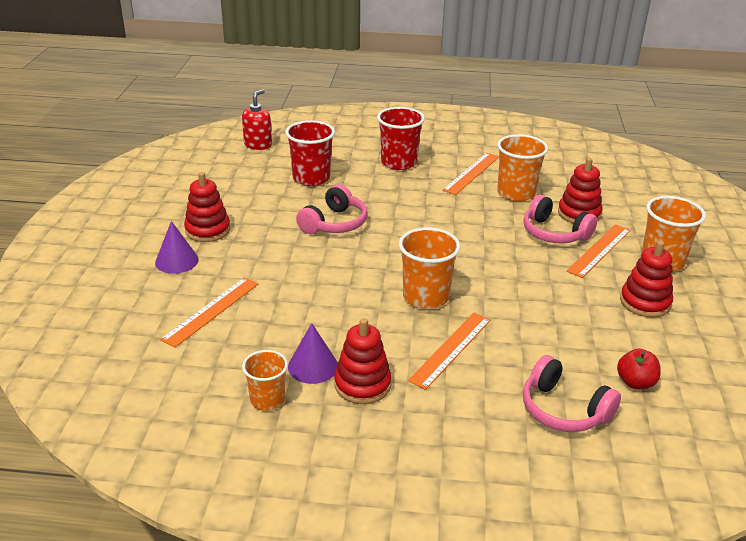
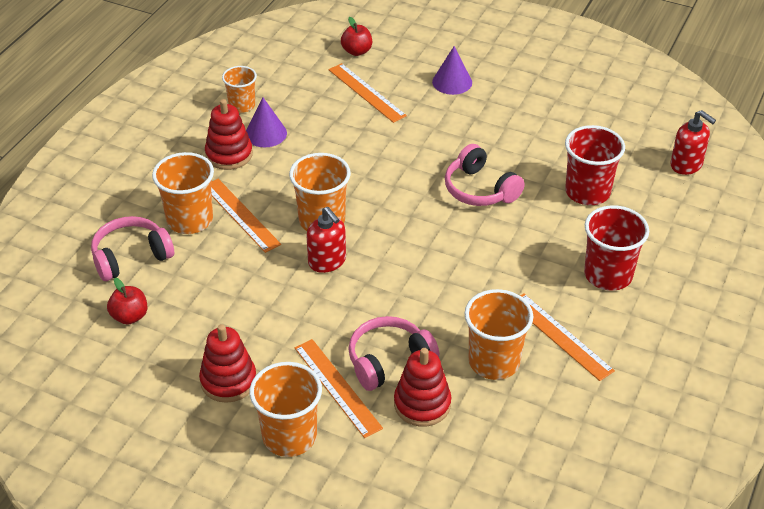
camera: 110 degrees right, 10 degrees up
(131, 334) = (357, 51): none -> red apple
(207, 230) = (499, 105): red stacking toy -> none
(475, 282) = (327, 261): none -> red soap dispenser
(482, 383) = (190, 220): none -> orange cup

